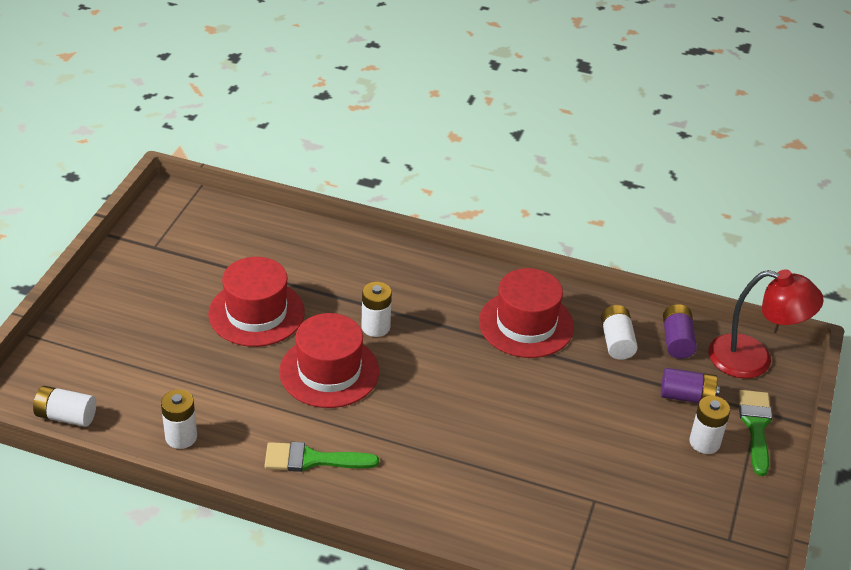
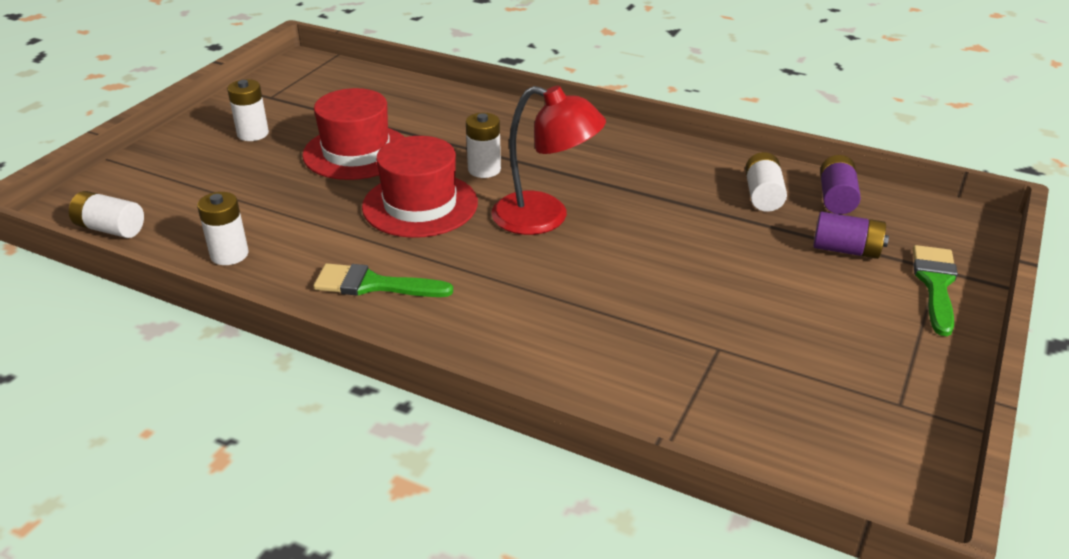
camera: 10 degrees right, 5 degrees down
(526, 324) = (657, 175): red hat -> none
(704, 442) = (867, 296): white battery -> white battery (253, 134)
(753, 359) = (931, 219): red lamp -> red lamp (545, 218)

